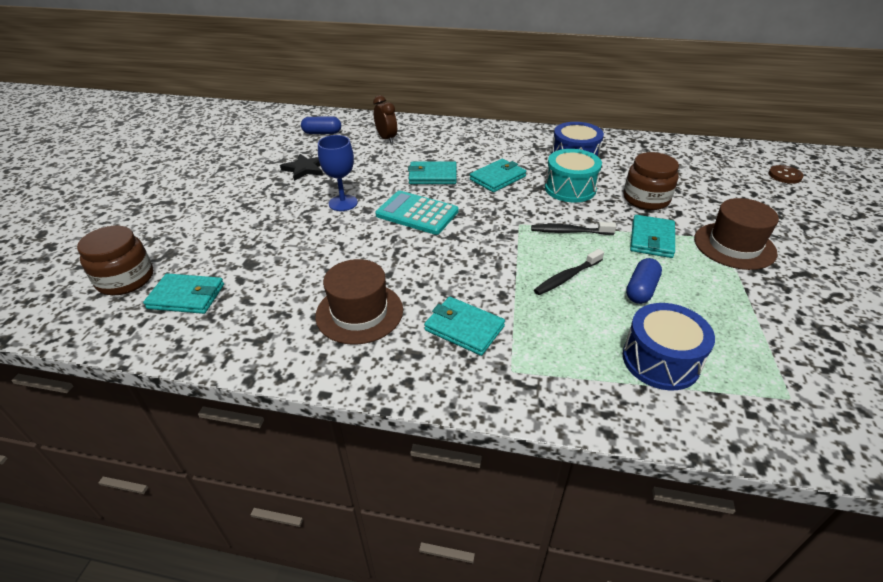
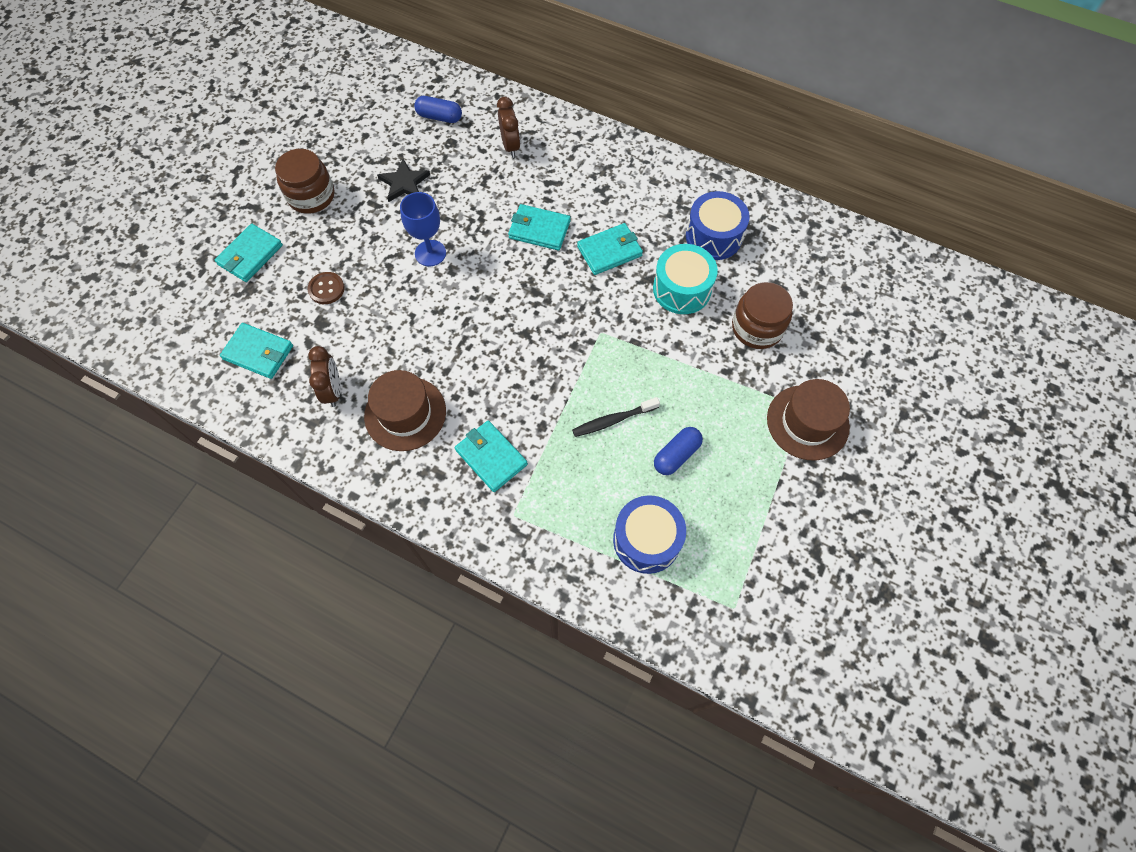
camera: 15 degrees right, 25 degrees up
(125, 279) = (207, 315): brown jar -> brown jar (311, 196)
(276, 310) = (333, 390): none -> brown clock
(417, 213) = (501, 289): turquoise calculator -> none
(569, 231) = (647, 357): black toothbrush -> none
(652, 239) = (727, 390): turquoise wallet -> turquoise wallet (250, 255)
(785, 175) = (945, 328): brown button -> brown button (326, 289)

